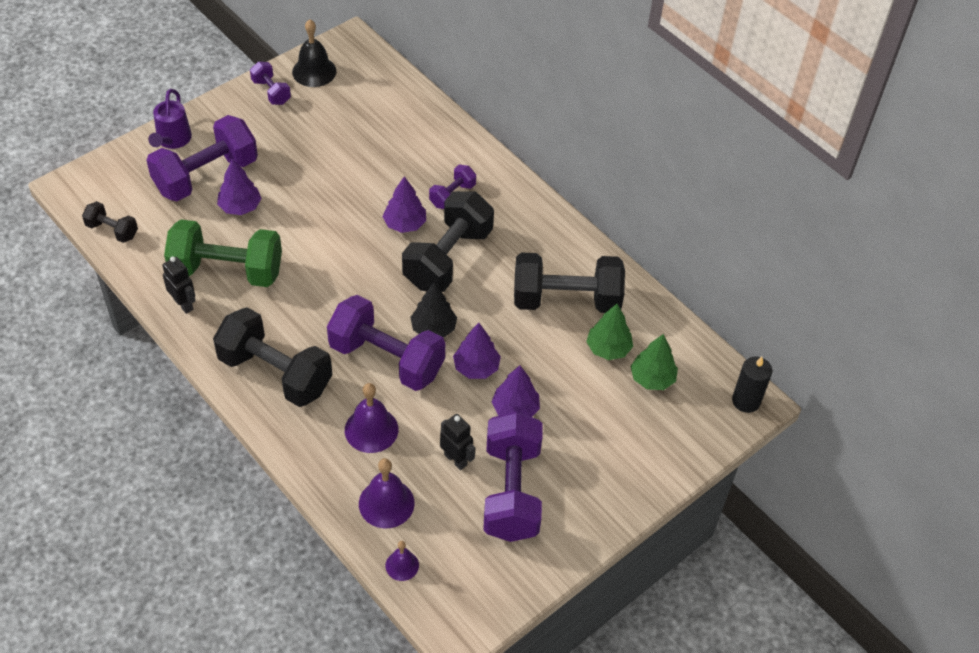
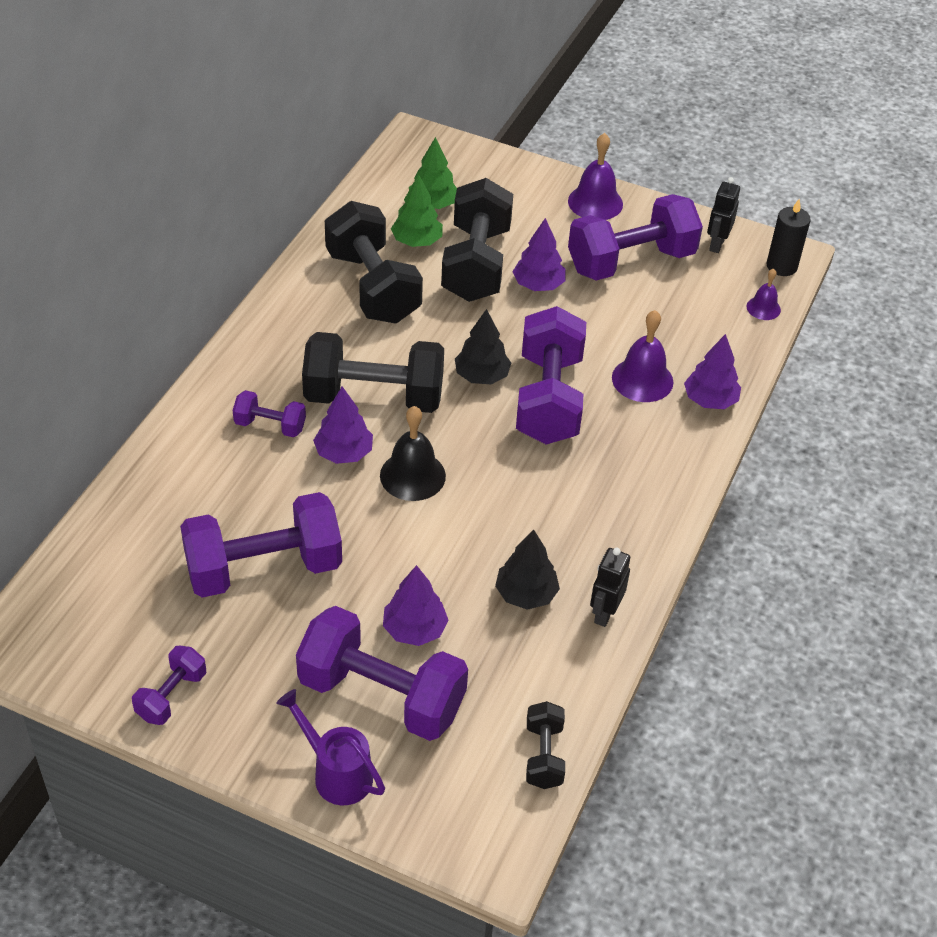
camera: 115 degrees left, 5 degrees down
(172, 140) = (336, 773): purple watering can -> purple watering can turned 120 degrees counterclockwise
(227, 271) = (526, 594): green dumbbell -> black tree
(275, 373) = (634, 483): black dumbbell -> black dumbbell (476, 264)
(314, 71) = (101, 662): black bell -> black bell (412, 475)
(333, 155) = (264, 568): none -> purple dumbbell
(386, 503) = (712, 340): purple bell -> purple bell (595, 202)
(456, 459) = (627, 308): black robot -> black robot (716, 244)
(476, 367) = (509, 327): purple tree -> purple tree (710, 400)
(746, 401) = (417, 142): black candle -> black candle (781, 266)

